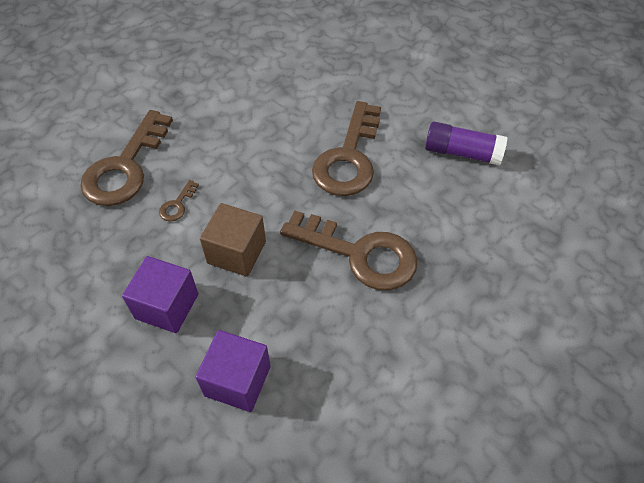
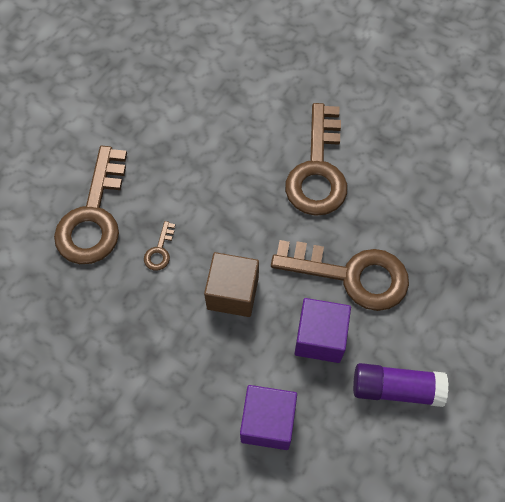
camera: 10 degrees left, 10 degrees up
(167, 306) = (181, 360): purple cube -> purple cube (320, 337)
(462, 153) = (428, 147): purple glue stick -> purple glue stick (396, 388)

